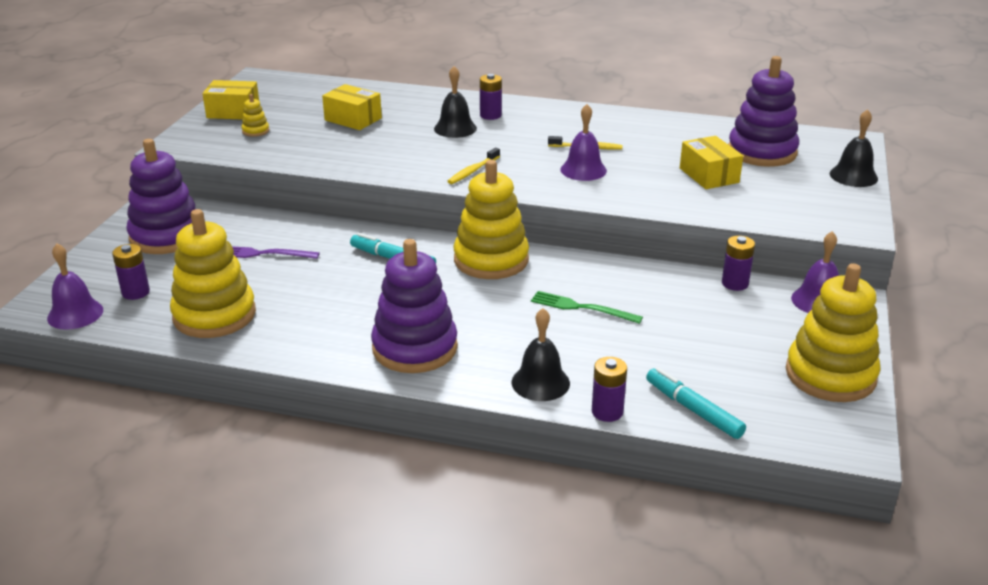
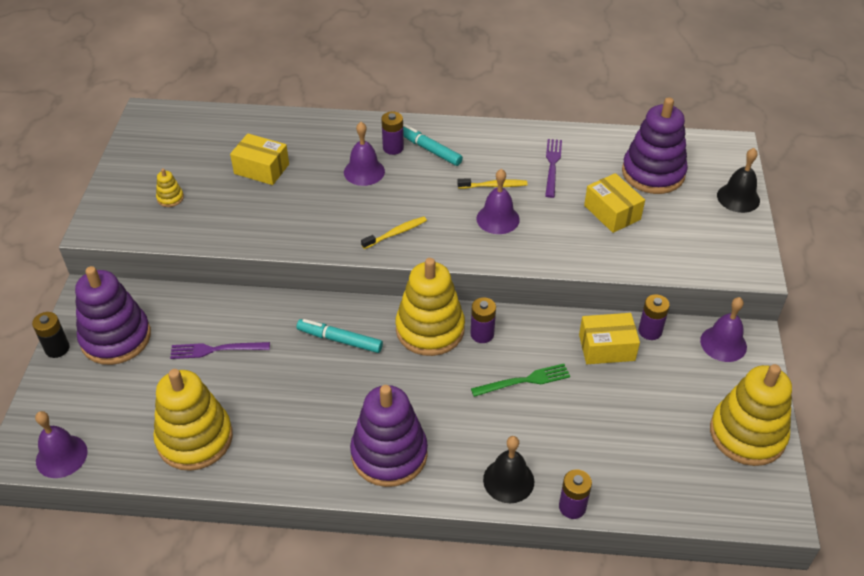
camera: 10 degrees left, 15 degrees up
(106, 238) = (57, 348): none -> black battery
(135, 292) = (110, 419): purple battery -> purple battery (482, 334)
(233, 112) = (139, 171): yellow box -> yellow box (606, 347)
(455, 128) = (364, 171): black bell -> purple bell
(473, 171) = (396, 233): yellow toothbrush -> yellow toothbrush turned 150 degrees counterclockwise
(582, 308) = (524, 381): green fork -> green fork turned 150 degrees clockwise
(653, 139) = (552, 165): none -> purple fork
(693, 410) = (643, 493): turquoise marker -> turquoise marker (429, 149)

